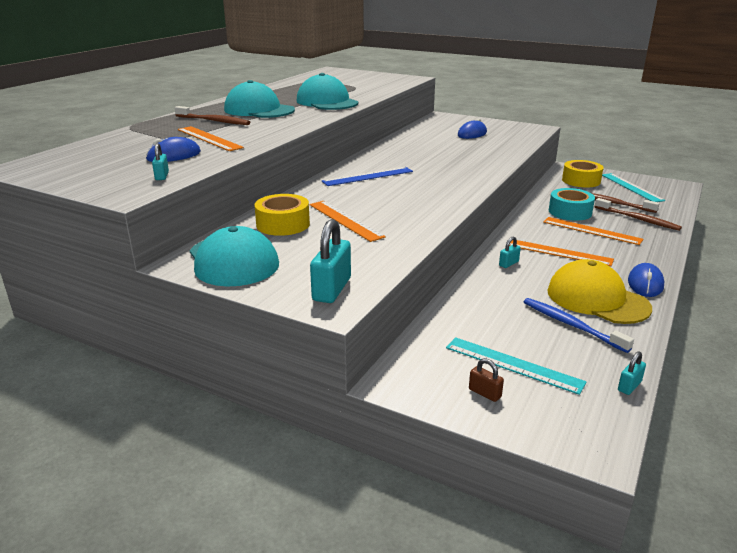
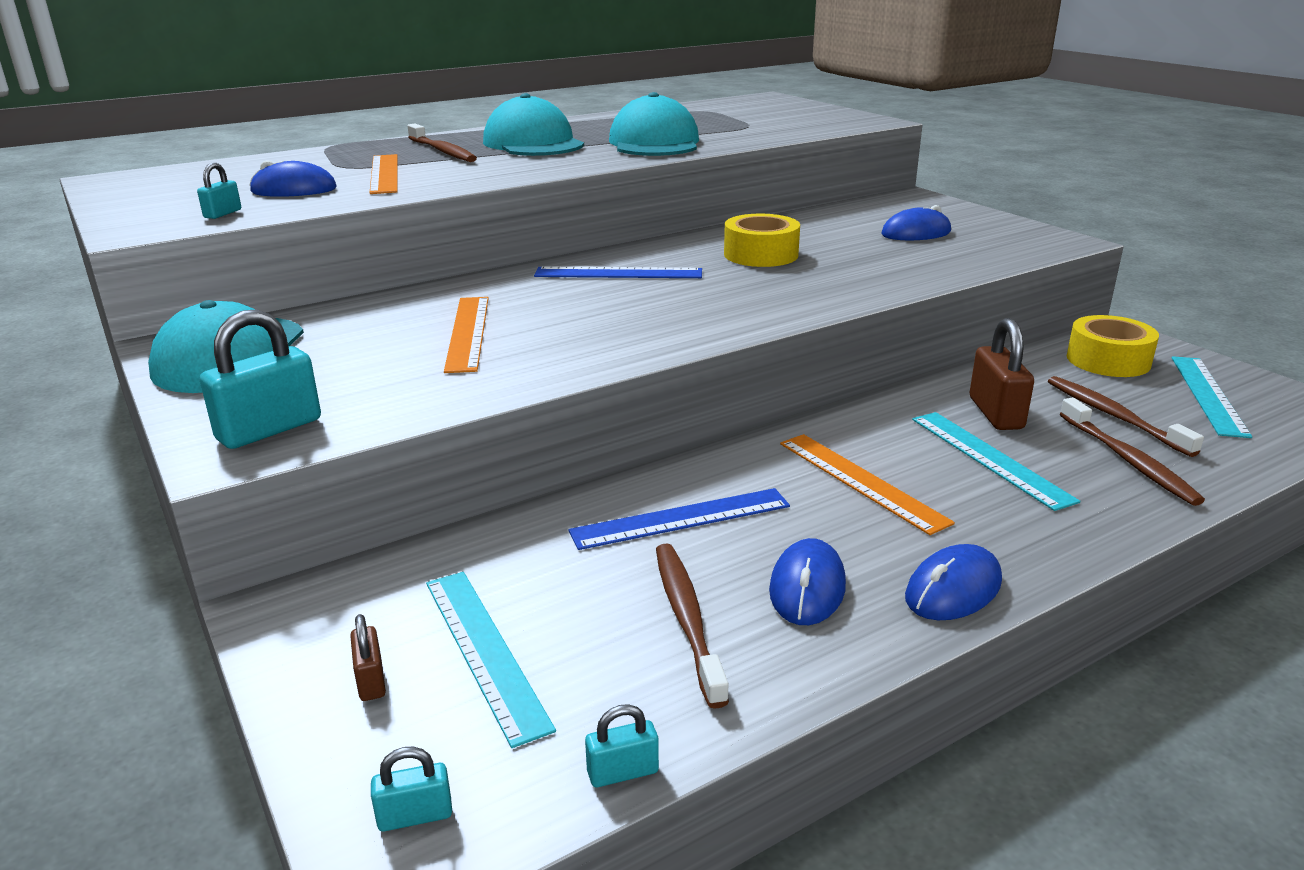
camera: 30 degrees right, 0 degrees up
(283, 224) = (377, 320): yellow tape -> yellow tape (760, 254)
(508, 264) = (737, 476): turquoise padlock -> turquoise padlock (415, 816)
(511, 287) = (681, 518): none -> blue ruler
(570, 212) = (995, 413): turquoise tape -> brown padlock
(571, 325) = (687, 619): blue toothbrush -> brown toothbrush
(591, 230) = (989, 458): orange ruler -> turquoise ruler
(597, 299) = (807, 588): yellow cap -> blue mouse

